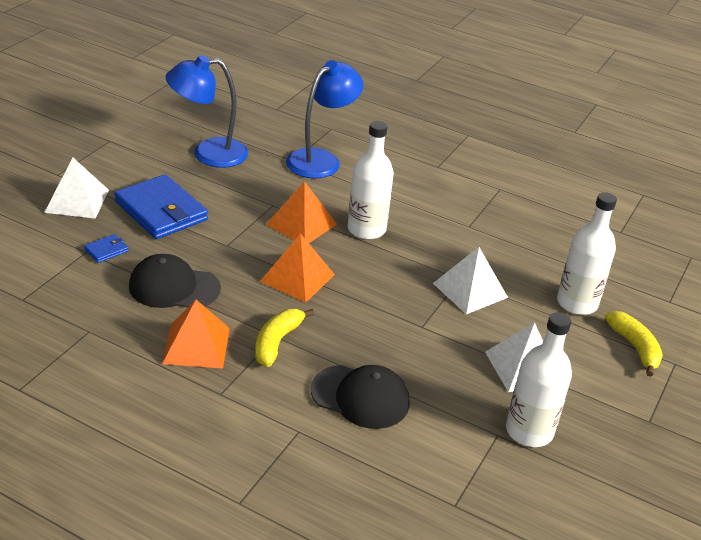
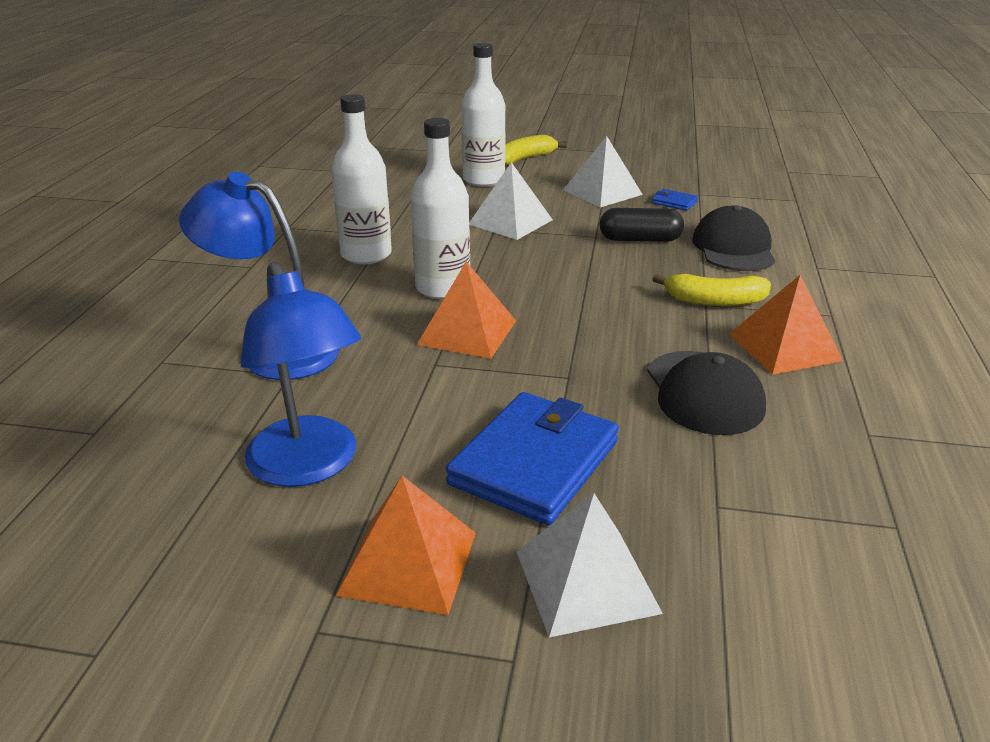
camera: 105 degrees left, 5 degrees down
(106, 250) = (691, 484): blue wallet -> blue wallet (674, 202)
(297, 278) = (587, 312): orange pyramid -> orange pyramid (408, 563)
(403, 348) = (640, 240): none -> black capsule
(529, 431) = (679, 184): white bottle -> white bottle (366, 255)

